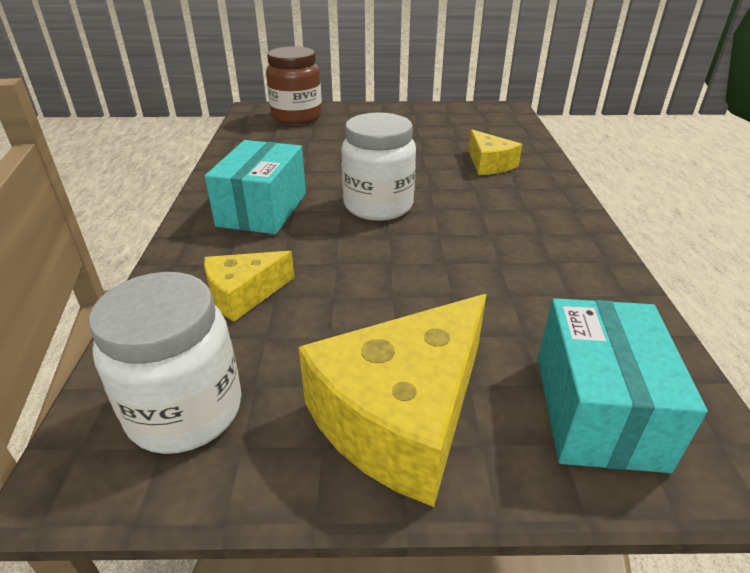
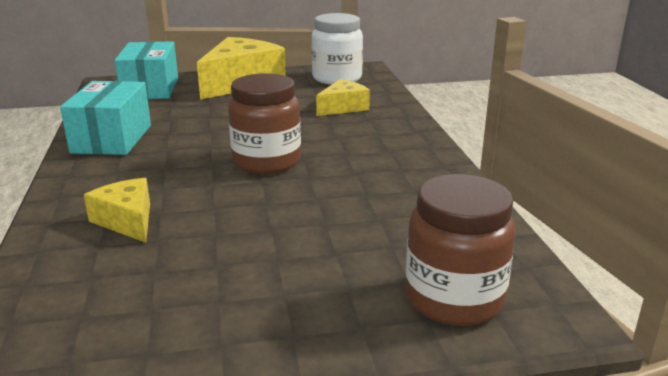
camera: 170 degrees right, 10 degrees down
(262, 209) = (374, 151): turquoise box -> turquoise box (112, 139)
(378, 206) = (266, 162): white jar -> brown jar

